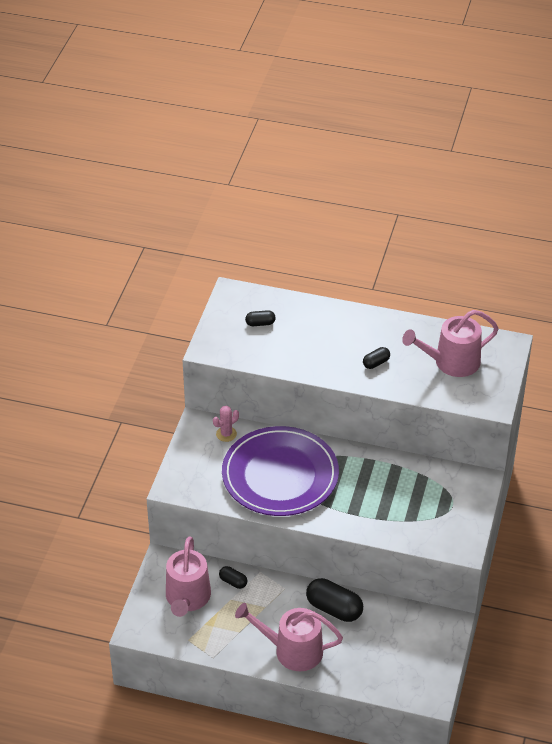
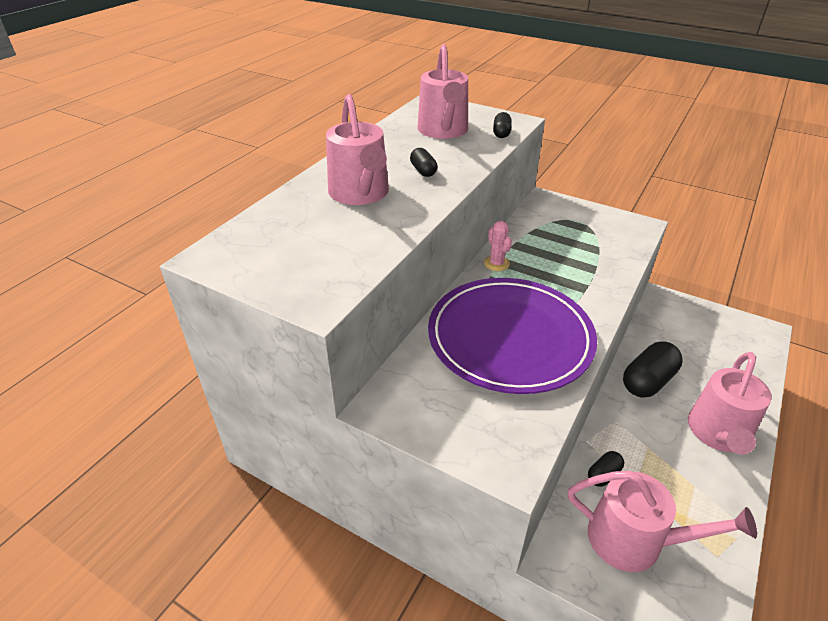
camera: 75 degrees left, 5 degrees down
(226, 434) = (414, 378): pink cactus -> pink cactus (496, 263)
(260, 323) = (295, 242): black capsule -> black capsule (501, 133)
(329, 338) = (360, 193): none -> pink watering can

